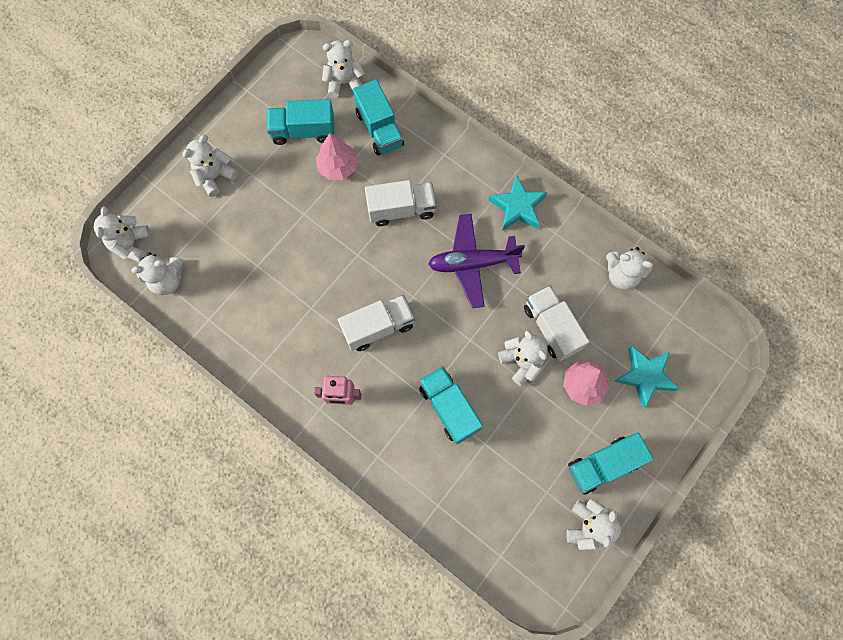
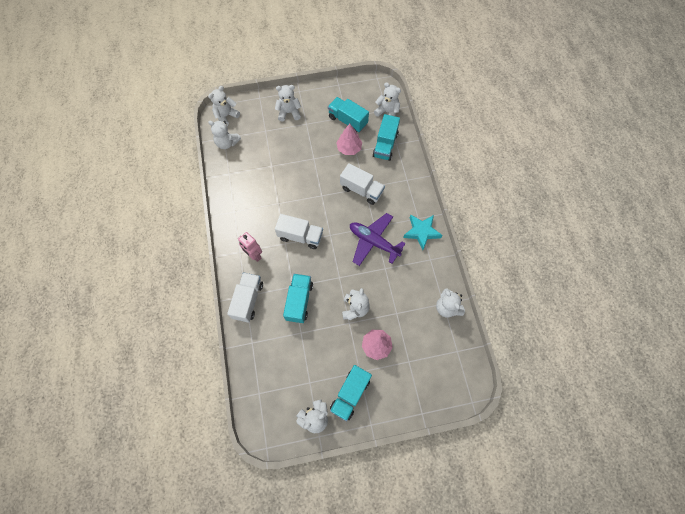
camera: 40 degrees right, 5 degrees down
(551, 328) = (385, 304): white truck -> white truck (248, 300)
(603, 465) = (350, 394): turquoise truck -> turquoise truck turned 75 degrees counterclockwise
(645, 376) = (413, 368): turquoise star -> none

